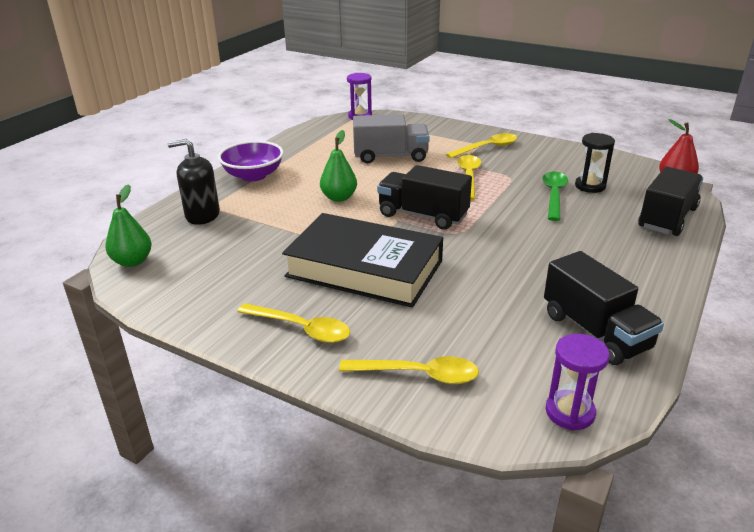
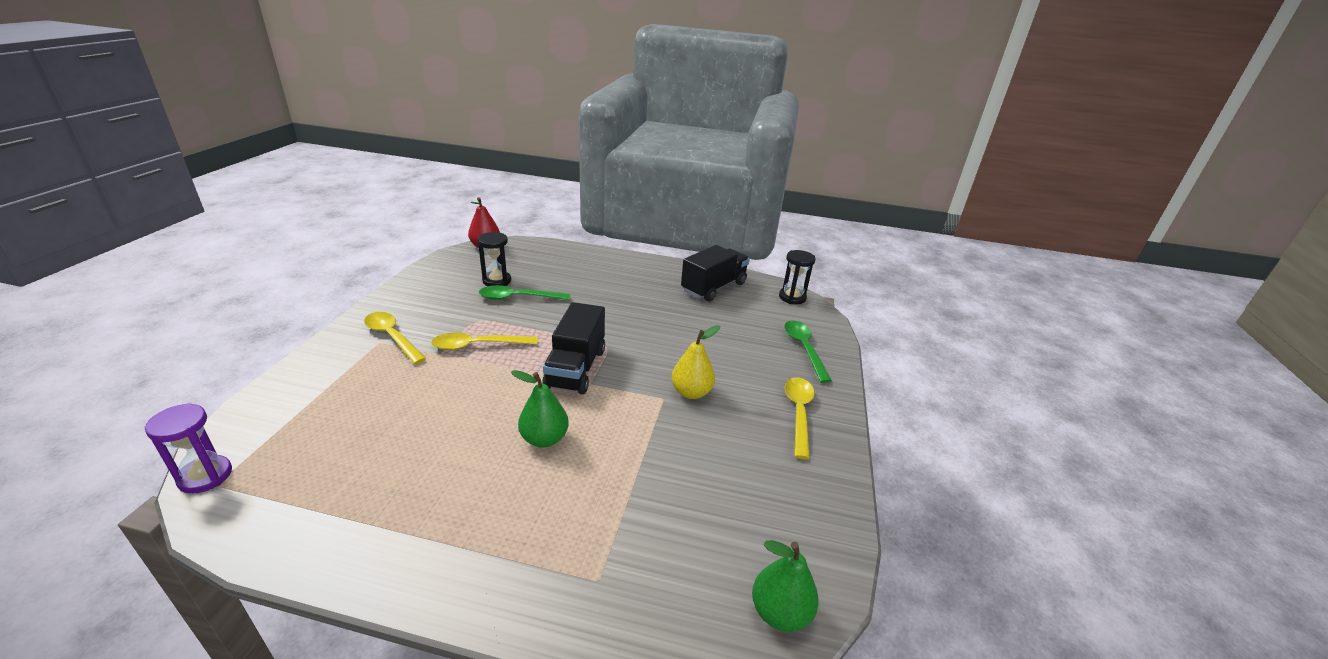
camera: 110 degrees left, 0 degrees up
(202, 215) = (627, 580): black soap dispenser -> none
(253, 175) = (475, 560): purple bowl -> none
(364, 268) = (691, 392): black book -> yellow pear
(390, 156) = (409, 412): grey truck -> none
(418, 375) = (804, 349): yellow spoon -> green spoon
(570, 412) = (792, 297): purple hourglass -> black hourglass
(667, 218) = (552, 254): black truck -> none

